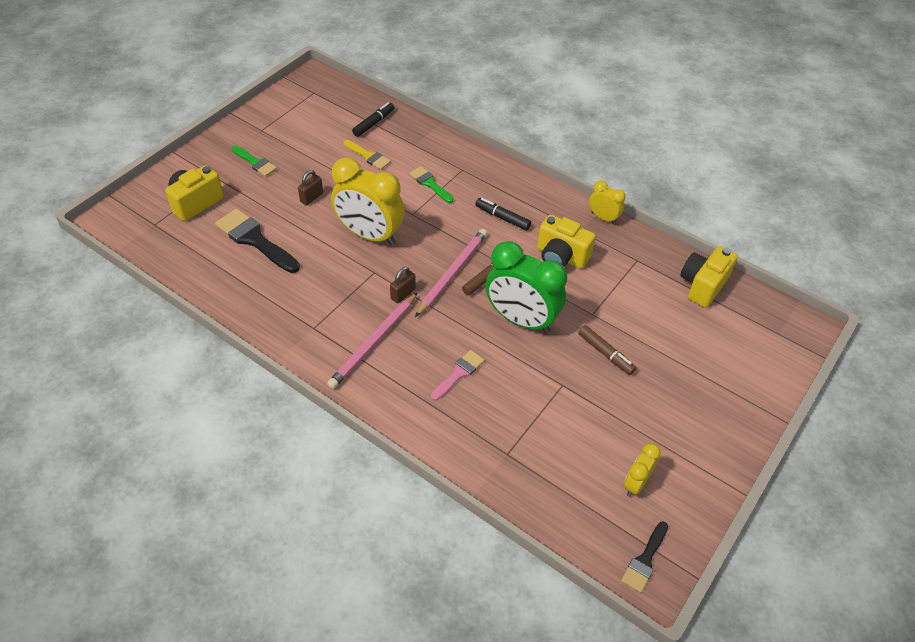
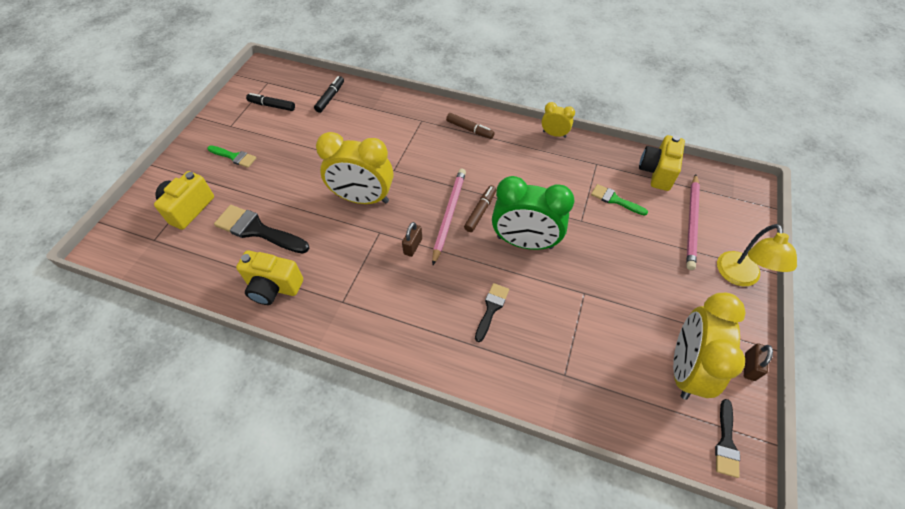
camera: 15 degrees left, 5 degrees up
(311, 197) = (297, 177): brown padlock -> brown padlock (749, 366)
(368, 156) = (336, 127): yellow brush -> none
(374, 342) = (403, 300): pink pencil -> pink pencil (692, 223)
(430, 184) = (399, 139): green brush -> green brush (615, 200)
(459, 373) = (491, 308): pink brush -> black brush
(502, 218) = (472, 154): black marker -> black marker (272, 106)
(561, 257) = (534, 177): yellow camera -> yellow camera (273, 287)
(605, 353) = (607, 253): brown marker -> brown marker (469, 129)
(635, 483) = (685, 368): yellow clock -> yellow clock, size x2.02
(742, 414) = (739, 277): none -> yellow lamp

